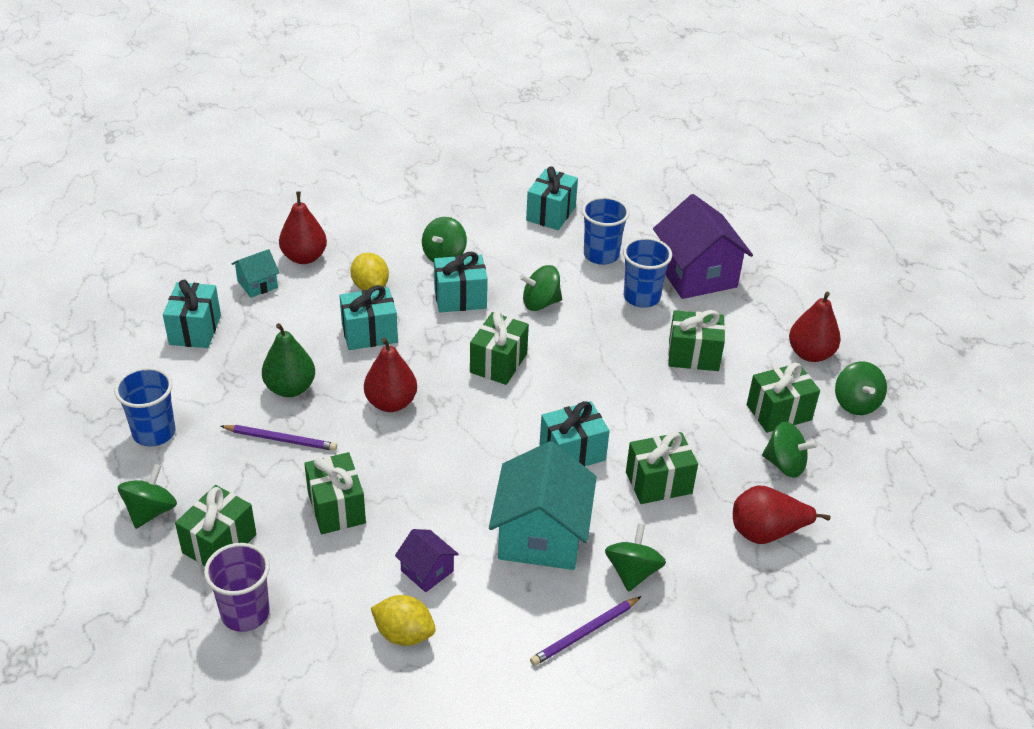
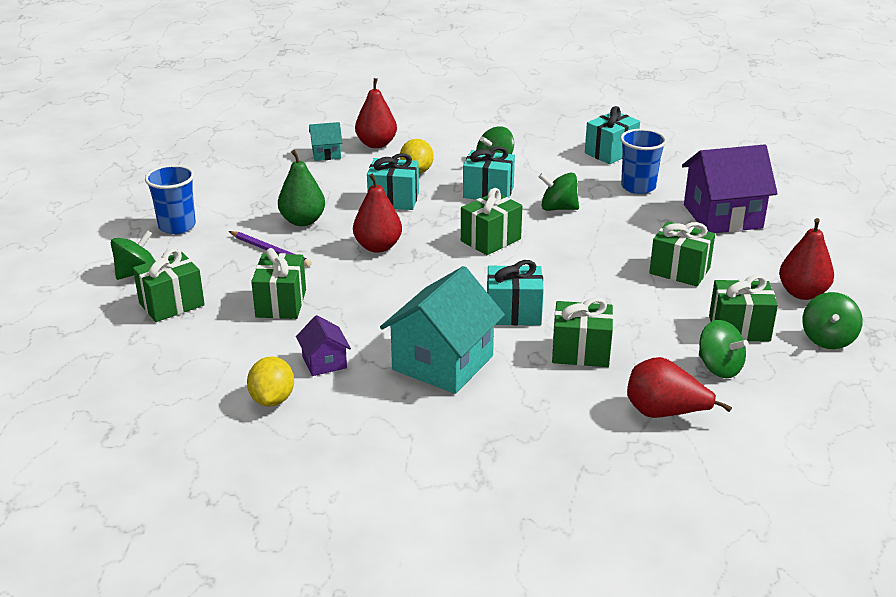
camera: 25 degrees right, 10 degrees down
(195, 330) = (256, 172): turquoise gift -> none
(245, 613) = (156, 352): purple cup -> none
(404, 634) = (272, 399): yellow lemon -> yellow lemon turned 45 degrees clockwise
(585, 633) = (432, 441): purple pencil -> none
(632, 572) = (509, 409): green spinning top -> none
(641, 297) = (657, 222): blue cup -> none
(696, 275) = (722, 216): purple house -> purple house turned 75 degrees clockwise

